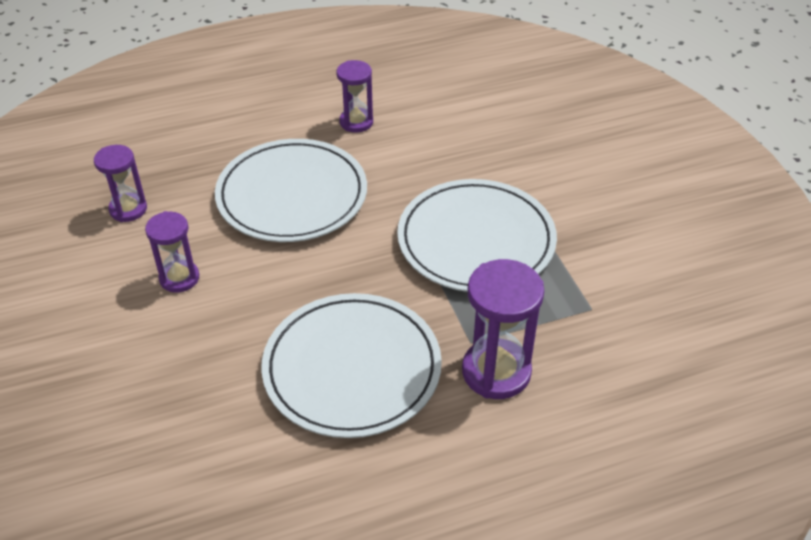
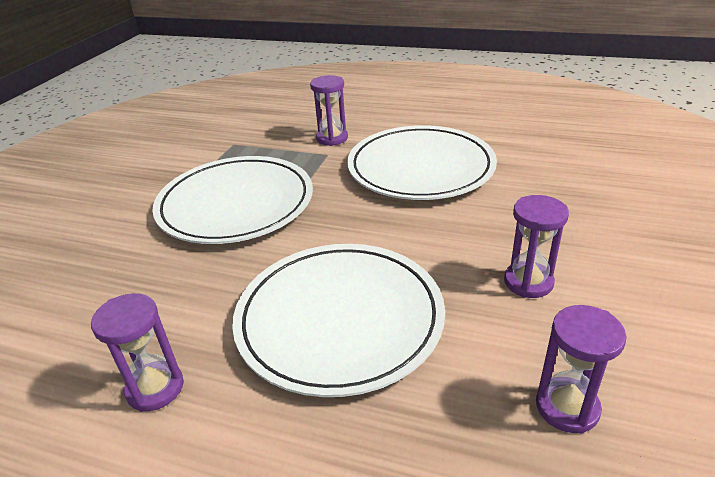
camera: 140 degrees left, 10 degrees down
(496, 372) = (332, 138): purple hourglass -> purple hourglass, size x0.63

